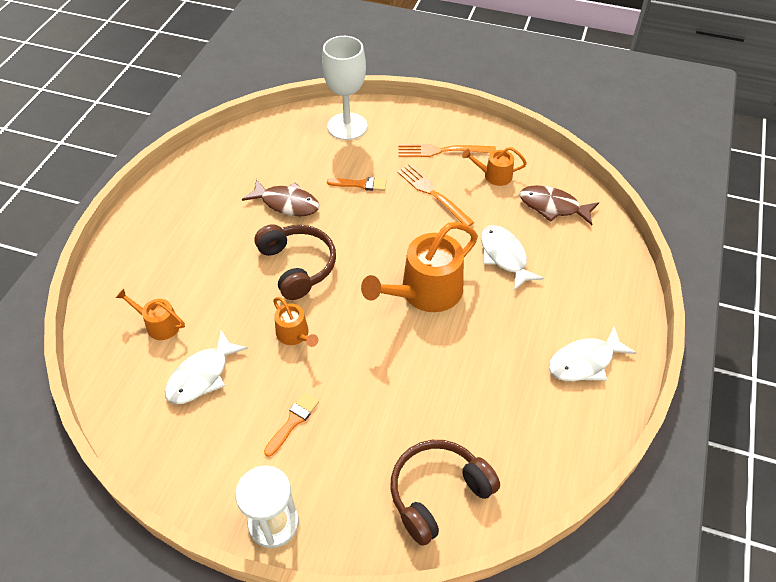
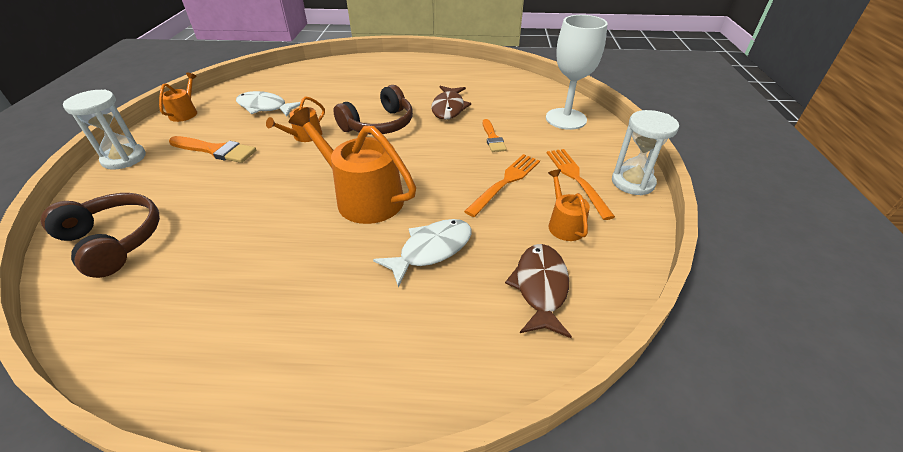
camera: 75 degrees right, 10 degrees down
(159, 325) = (311, 85): orange watering can -> orange watering can (185, 113)
(292, 422) = (215, 150): orange brush -> orange brush, size x1.52
(456, 122) = (632, 182): none -> white hourglass
(584, 362) = (265, 351): white fish -> none

